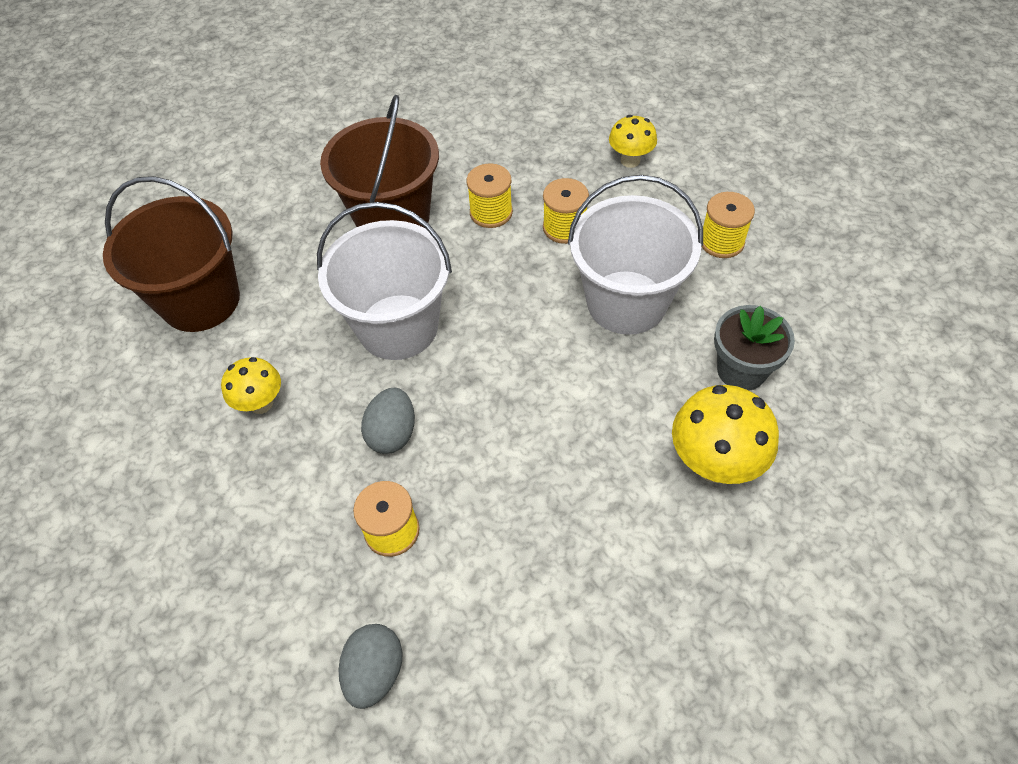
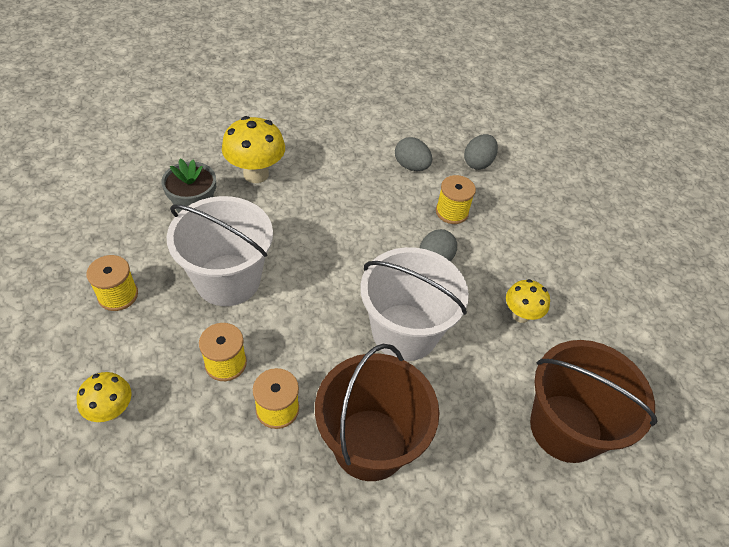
camera: 165 degrees left, 5 degrees down
(490, 601) = (411, 166): none -> grey egg

